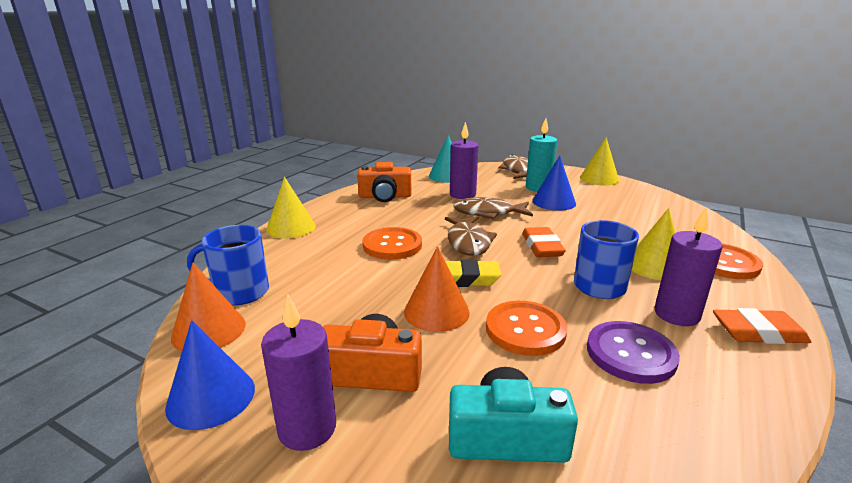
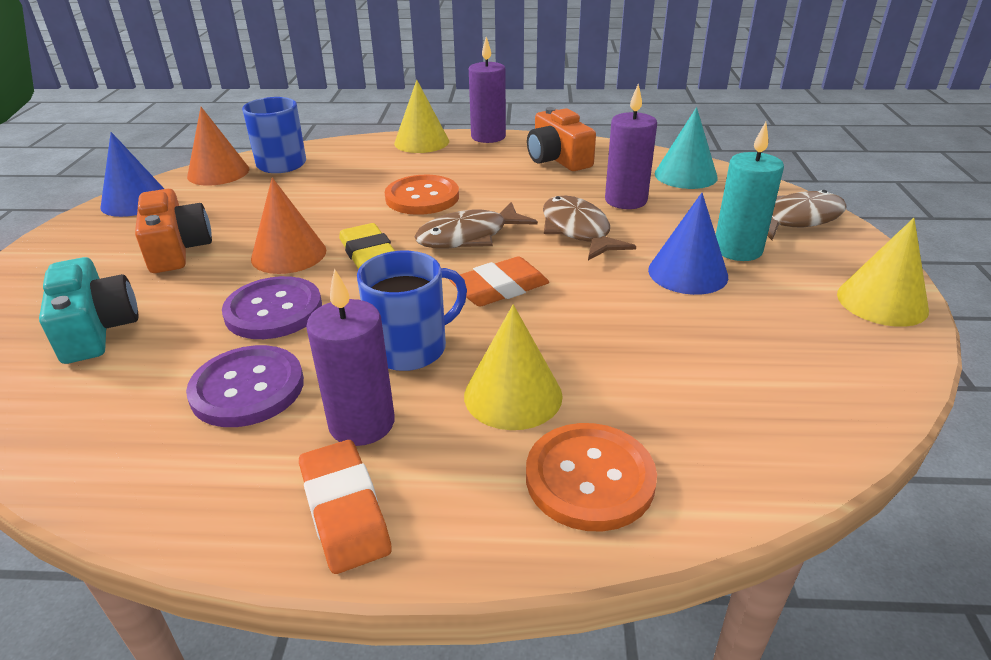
camera: 65 degrees right, 10 degrees up
(307, 428) = (103, 244): purple candle -> purple candle (488, 137)
(525, 330) = (273, 310): orange button -> purple button

